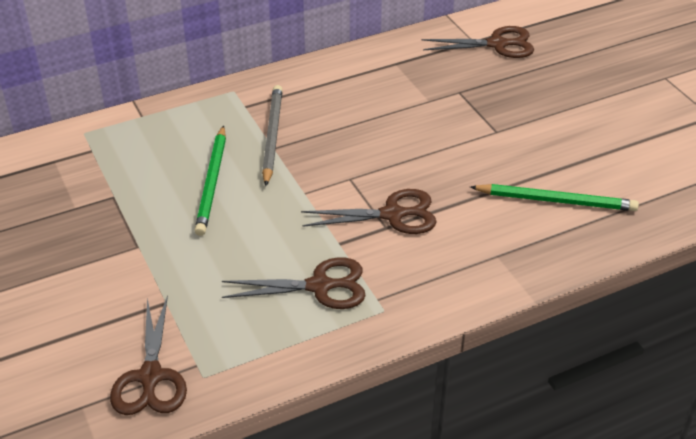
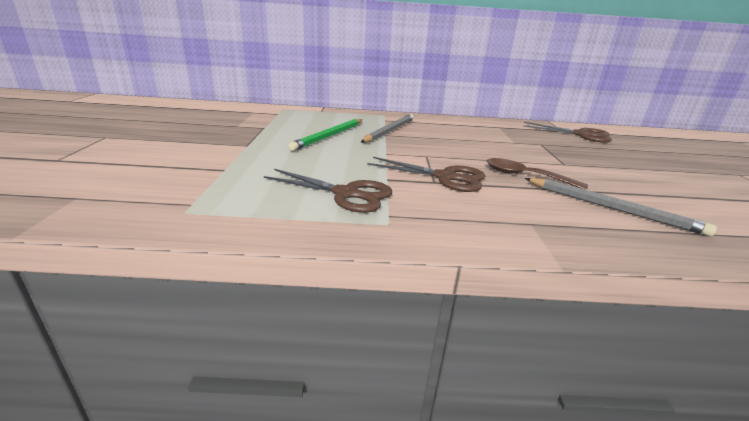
camera: 25 degrees right, 15 degrees down
(150, 377) = (148, 199): brown scissors -> none
(467, 177) = (525, 176): none -> brown spoon
(556, 200) = (611, 208): green pencil -> grey pencil

